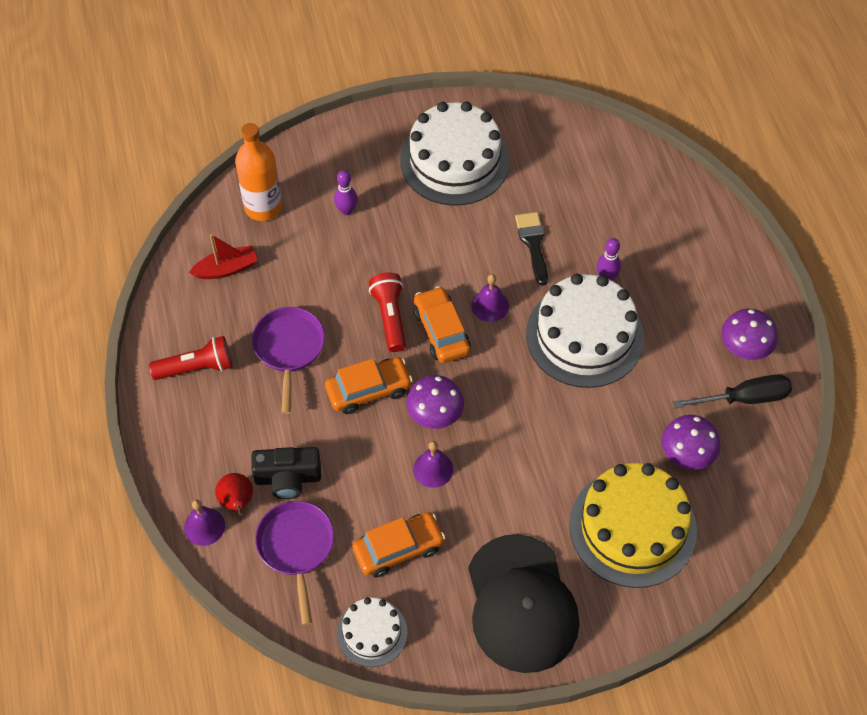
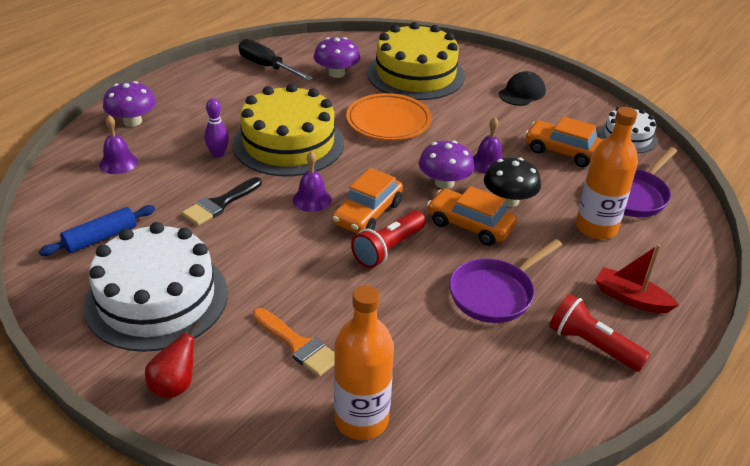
camera: 130 degrees left, 20 degrees down
(204, 526) = (693, 250): purple bell -> purple bell (118, 163)
(226, 269) = (469, 397): red boat -> red boat (631, 298)
(237, 502) = (652, 243): red pear -> red pear (174, 385)
(288, 478) = (596, 228): black camera -> orange bottle
(346, 210) = (298, 345): purple bowling pin -> orange brush
(373, 443) = (509, 200): none -> black mushroom
(521, 604) = (522, 93): black cap -> black cap, size x0.49
(548, 157) = (100, 238): none -> blue rolling pin
(560, 437) = (388, 122): none -> orange plate
(584, 336) = (288, 143): white cake -> yellow cake
(745, 347) = (222, 78): purple mushroom -> purple mushroom (132, 121)

